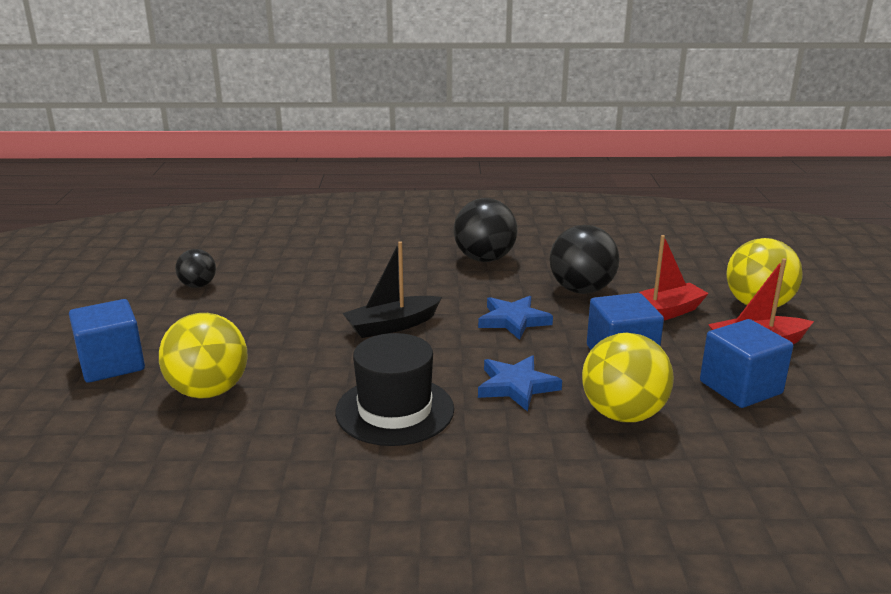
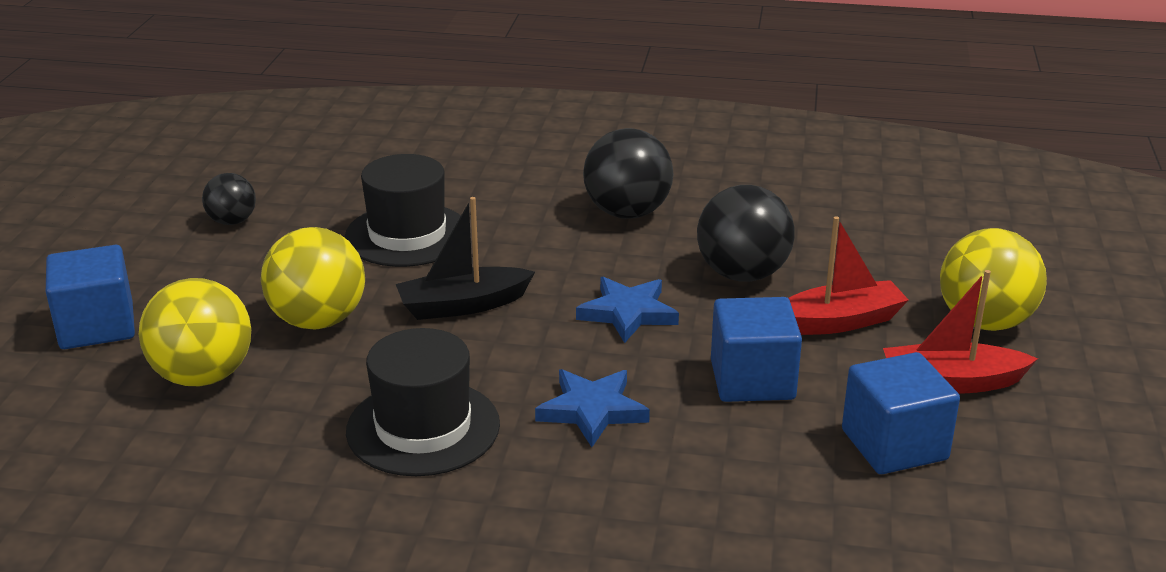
camera: 10 degrees right, 5 degrees up
(333, 284) = (407, 235): none -> black hat
(623, 414) = (715, 465): yellow ball -> yellow ball (318, 321)

